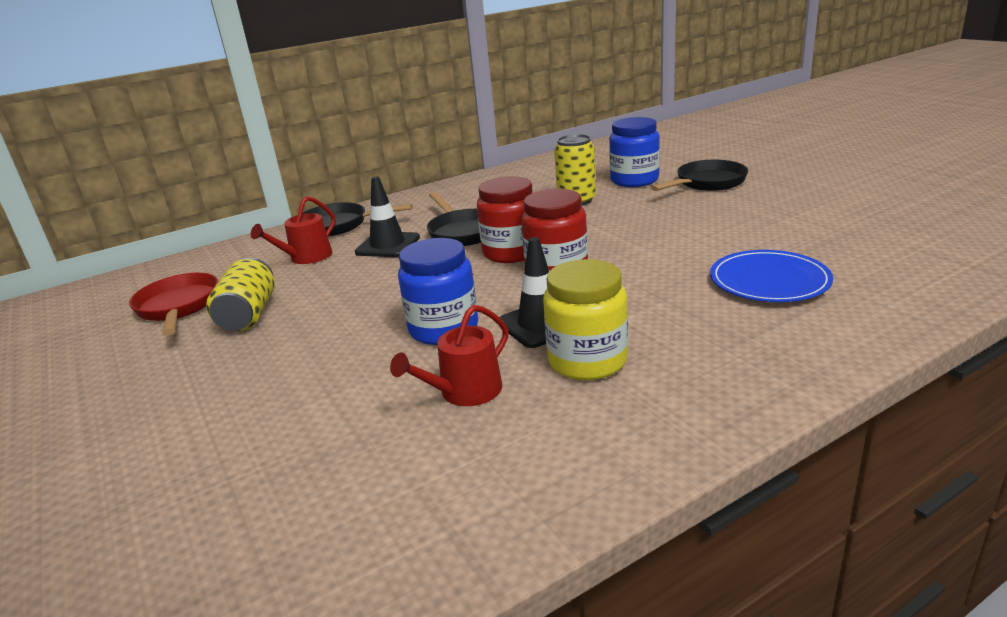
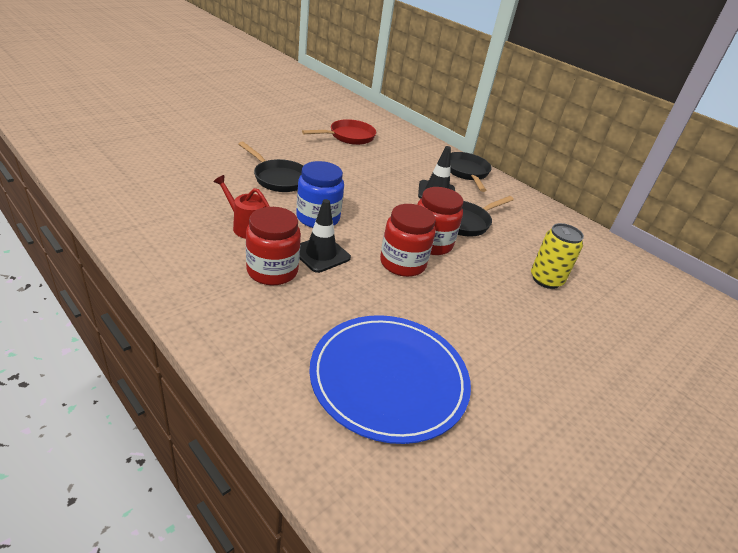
camera: 70 degrees right, 10 degrees up
(249, 315) = (339, 156): yellow can -> none
(306, 257) = (414, 166): red watering can -> none
(587, 361) = (272, 271): yellow jar -> red jar
(634, 180) = (614, 320): blue jar -> none
(707, 183) = (628, 374): black pan -> black pan (278, 178)
(769, 281) = (389, 379): blue plate -> blue plate, size x1.56

